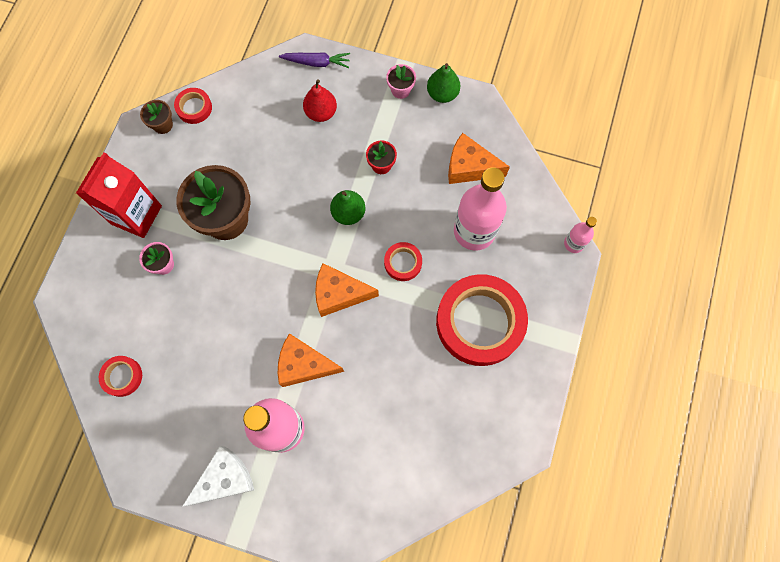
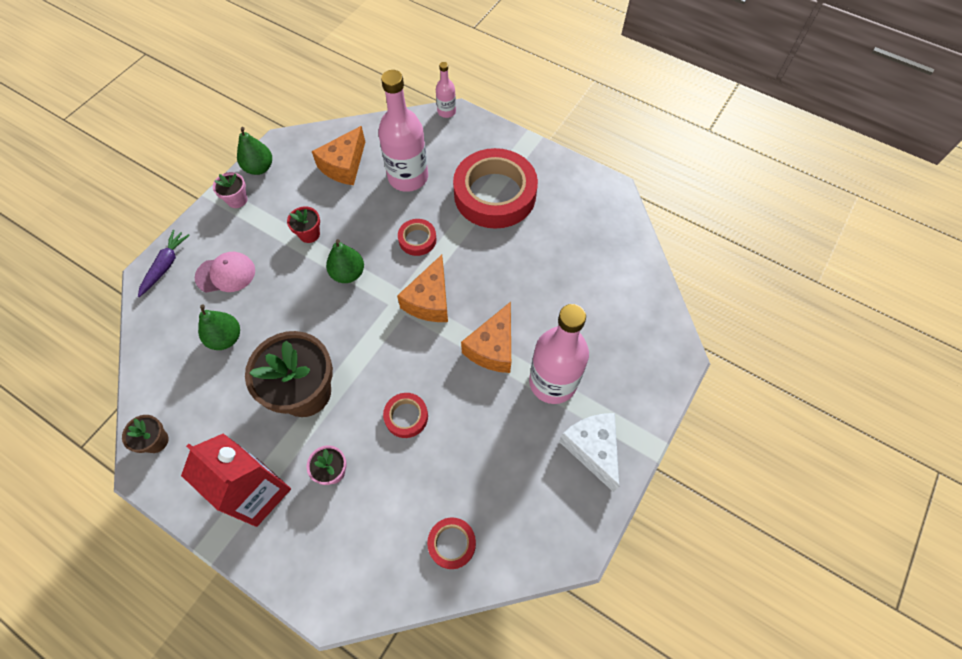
camera: 75 degrees left, 10 degrees down
(194, 108) = (152, 401): red tape -> red tape (406, 416)
(260, 138) = (226, 338): none -> green pear
(321, 112) = (225, 274): red pear -> pink cap

